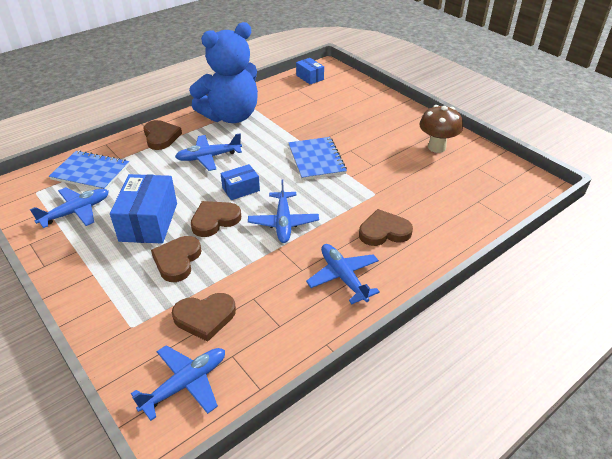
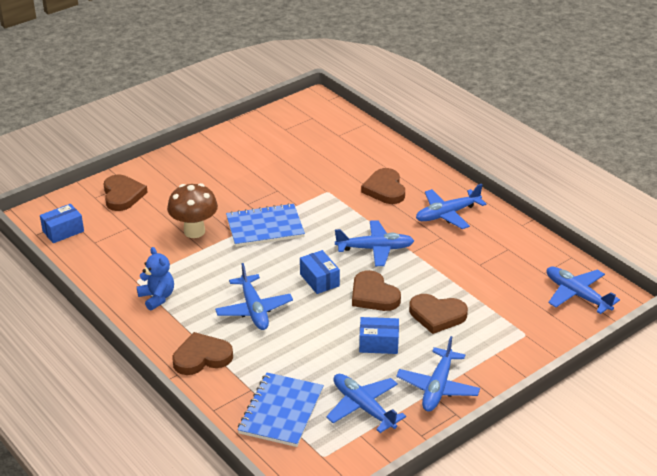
camera: 90 degrees left, 5 degrees down
(80, 256) = (437, 387): none -> blue plane
(149, 222) = (378, 344): blue box -> blue box, size x0.55
(205, 317) = (506, 290): brown heart -> brown heart (122, 195)
(231, 116) = (157, 297): blue teddy bear -> blue teddy bear, size x0.42
(436, 147) = (247, 148): brown mushroom -> brown mushroom (194, 231)

